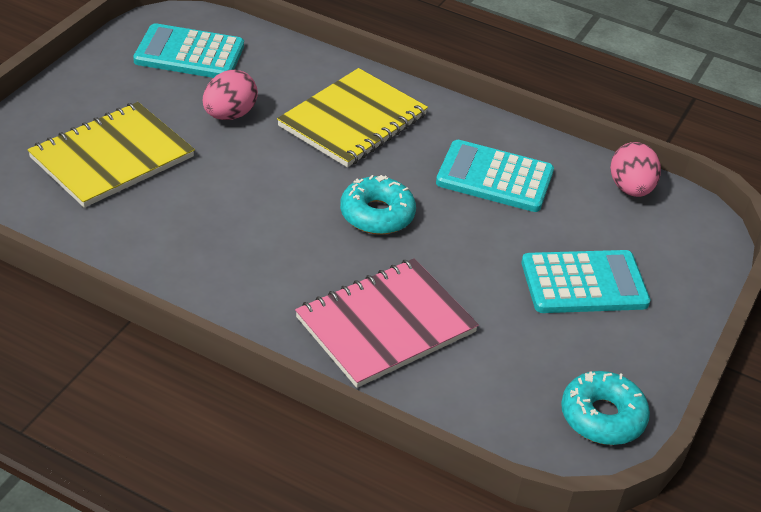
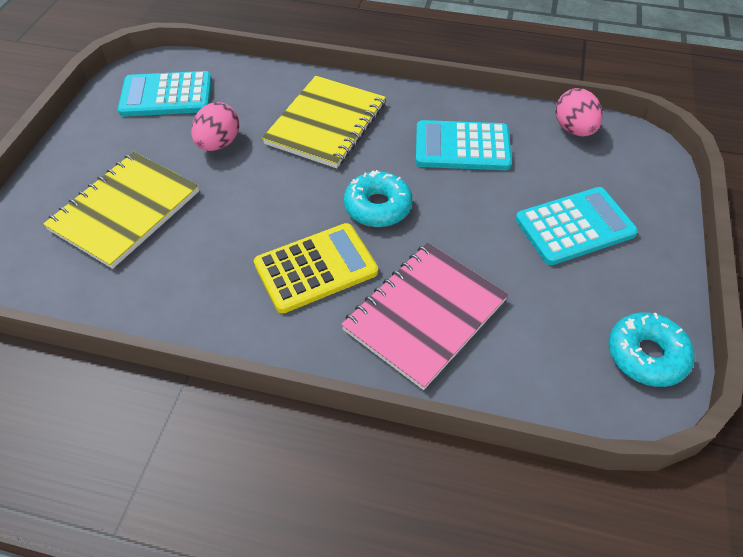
camera: 10 degrees left, 10 degrees up
(289, 256) = (316, 268): none -> yellow calculator

